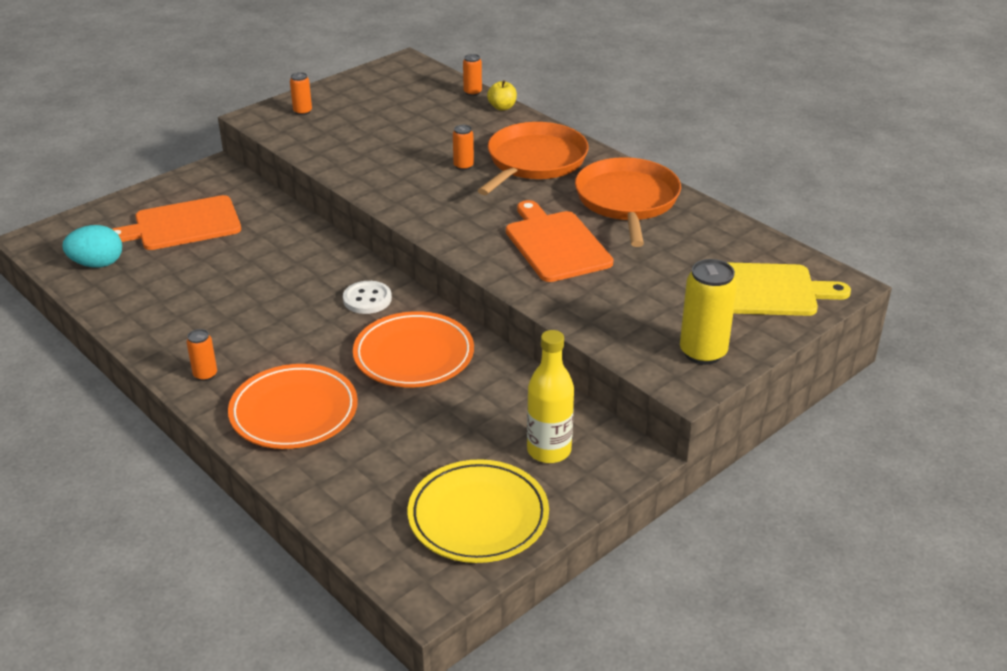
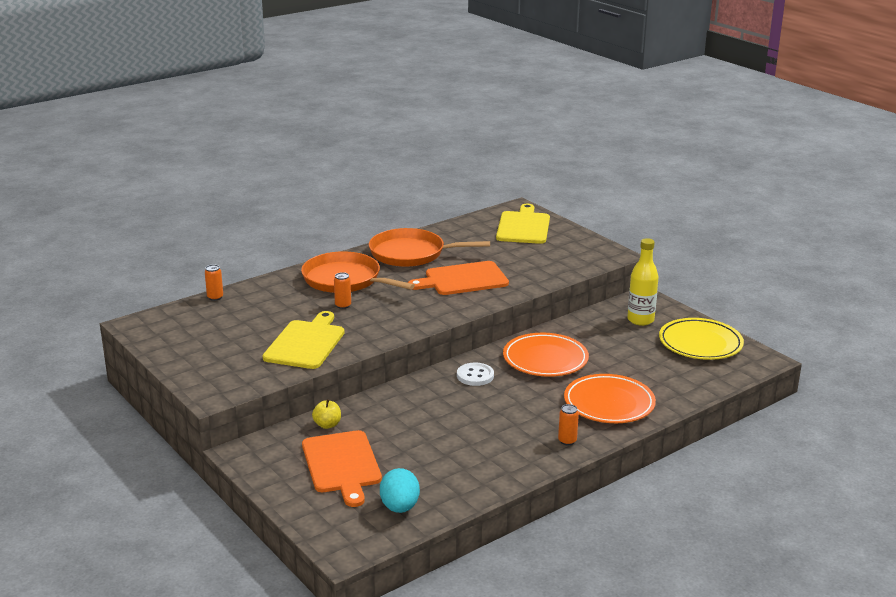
camera: 85 degrees left, 10 degrees down
(302, 111) = (212, 373): orange can -> none
(368, 153) = (306, 343): none -> yellow cutting board
(502, 107) = (249, 287): yellow apple -> yellow apple (327, 425)
(703, 352) = (585, 248): yellow can -> none

